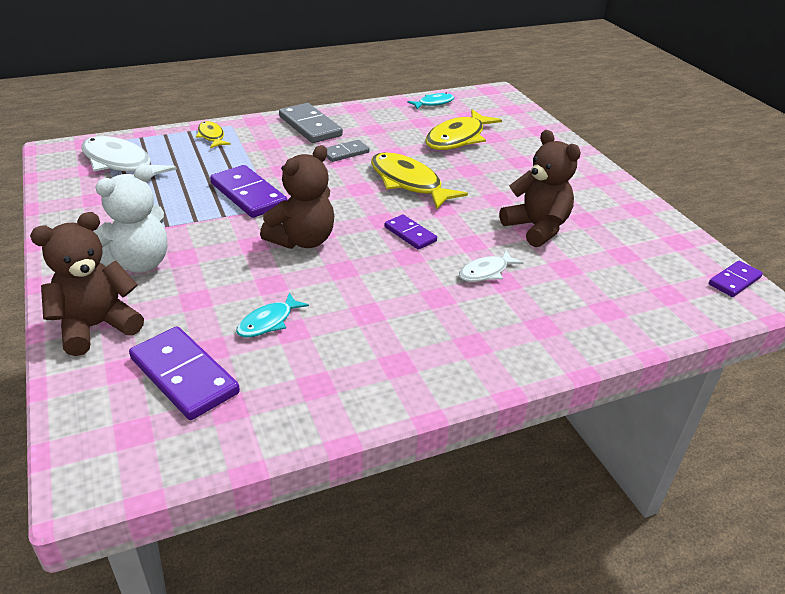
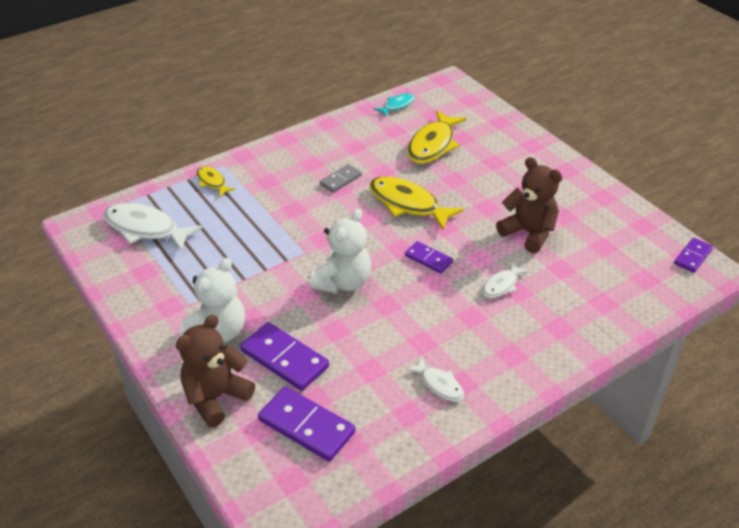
camera: 10 degrees left, 5 degrees up
(248, 195) = (276, 243): purple domino -> purple domino (285, 359)
(268, 322) = (349, 366): turquoise fish -> none
(302, 240) = (343, 282): brown teddy bear -> white teddy bear
(310, 126) = (296, 154): grey domino -> none
(368, 360) = (439, 384): none -> white fish

